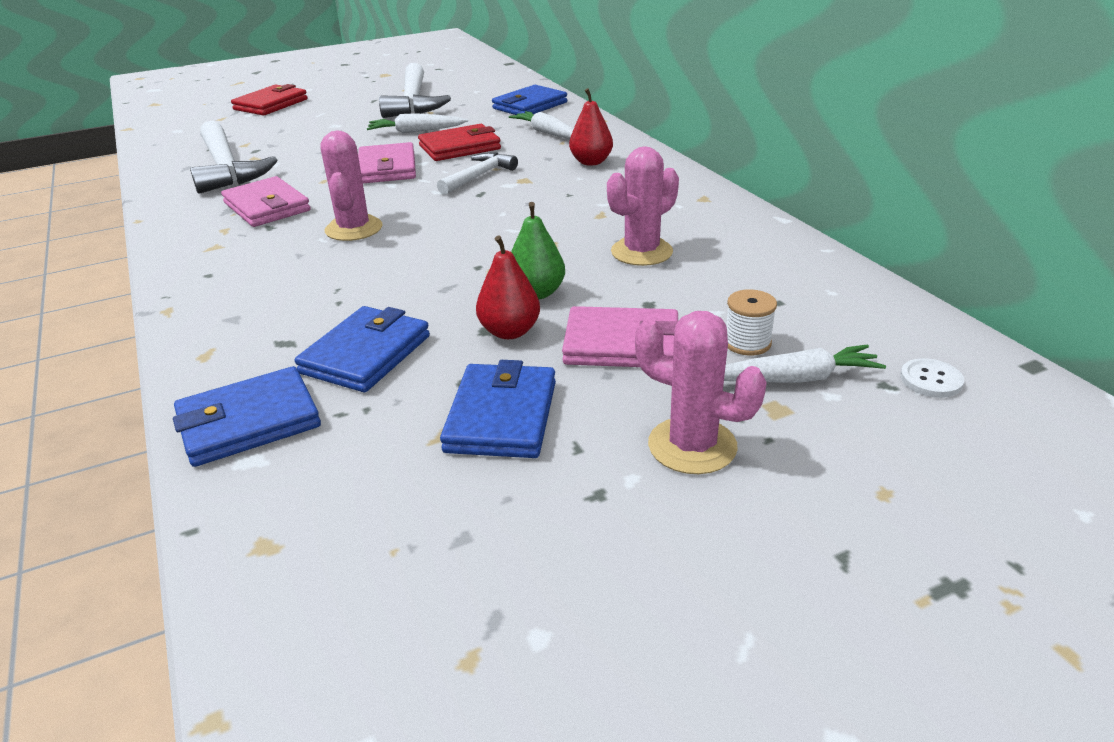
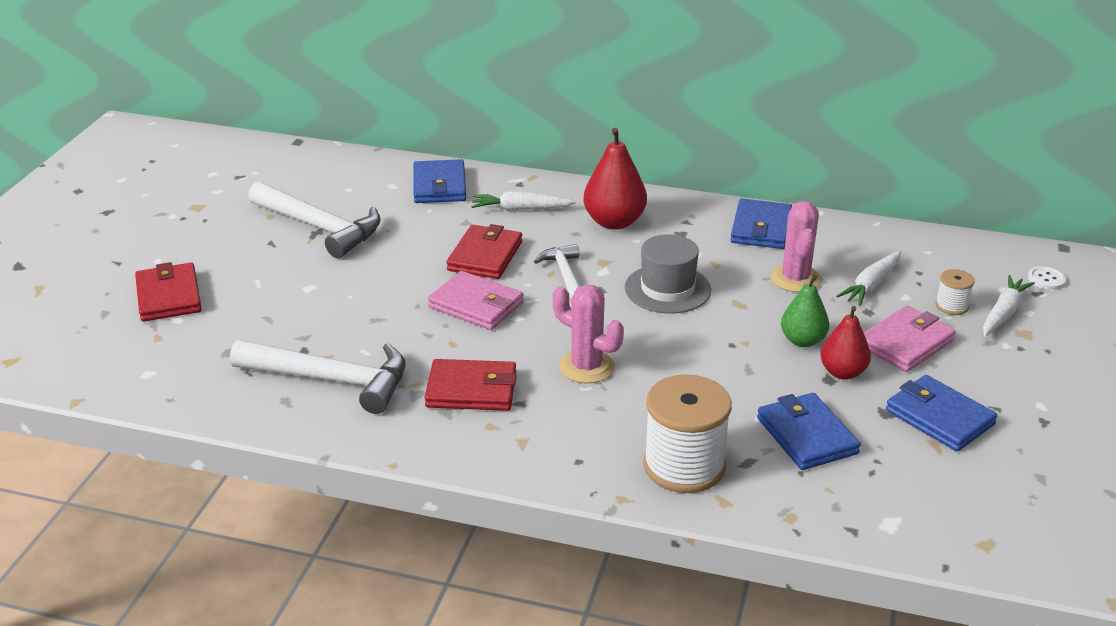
camera: 50 degrees left, 0 degrees up
(245, 317) = (684, 466): none -> white spool
(249, 422) = (843, 510): blue wallet -> blue wallet (761, 228)
(267, 207) = (471, 390): pink wallet -> red wallet
(416, 131) = (406, 258): white carrot -> white carrot (871, 285)
(524, 213) = (667, 289): none -> grey hat
(591, 162) = (614, 222): red pear -> red pear, size x1.52
(692, 446) = (1031, 374): pink cactus -> none

